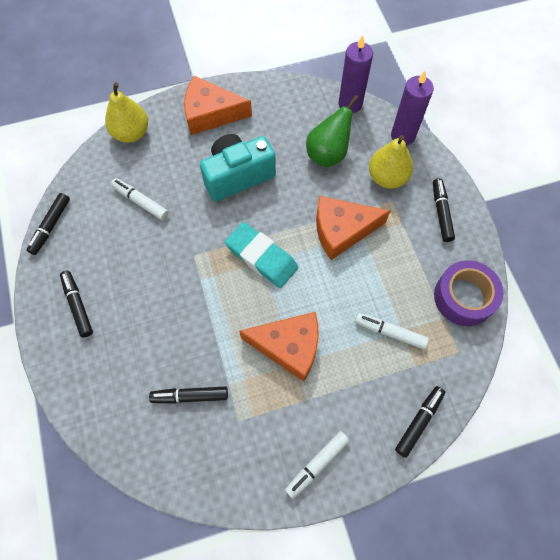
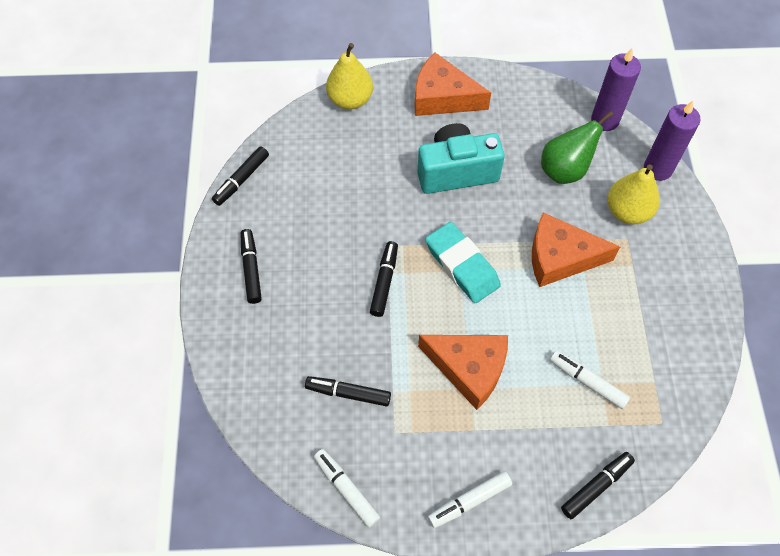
camera: 15 degrees right, 5 degrees down
(141, 202) = (343, 176): white marker -> white marker (346, 489)
(441, 213) = (681, 265): black marker -> black marker (384, 282)
(464, 297) = (684, 364): purple tape -> none

